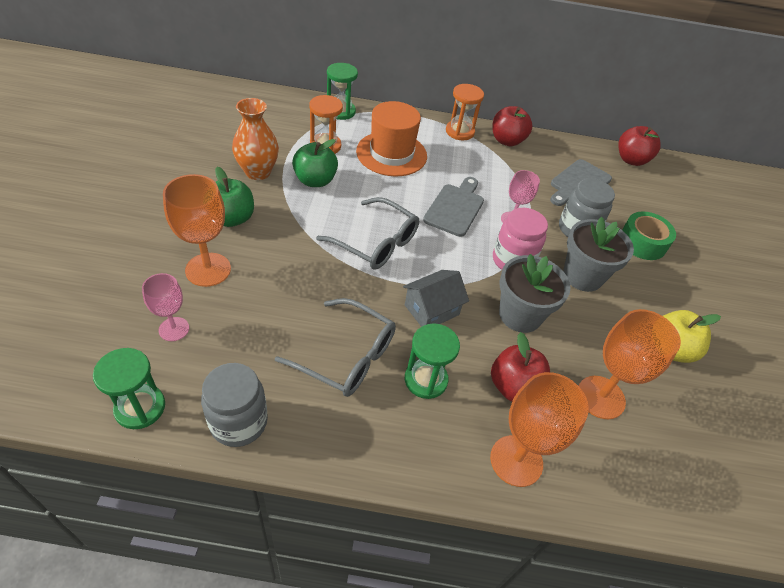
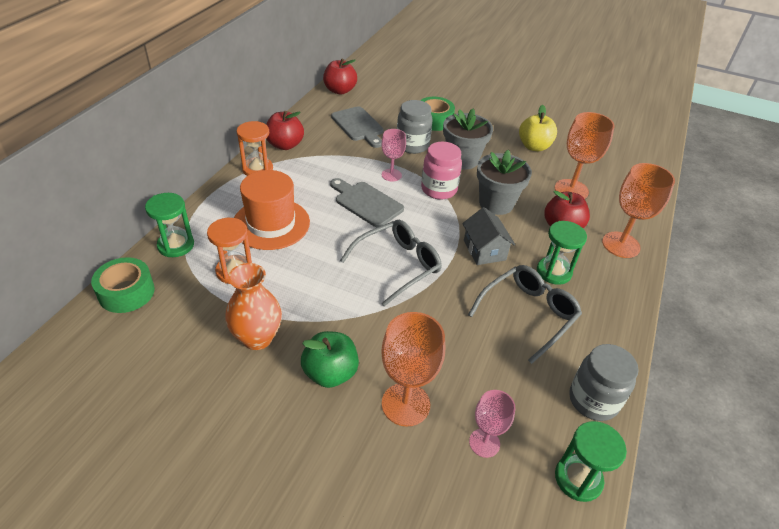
camera: 70 degrees left, 5 degrees down
(283, 102) = (126, 292): none -> green tape
(315, 180) = (291, 291): green apple -> none

